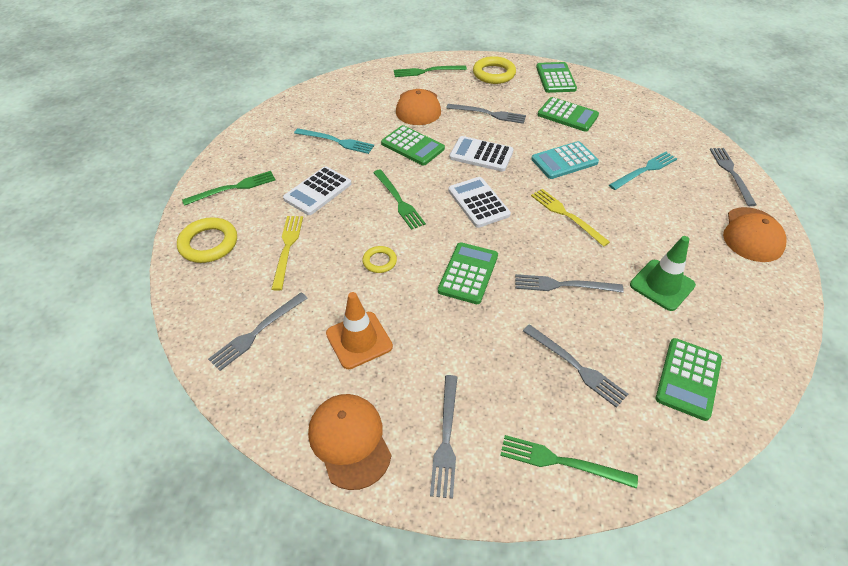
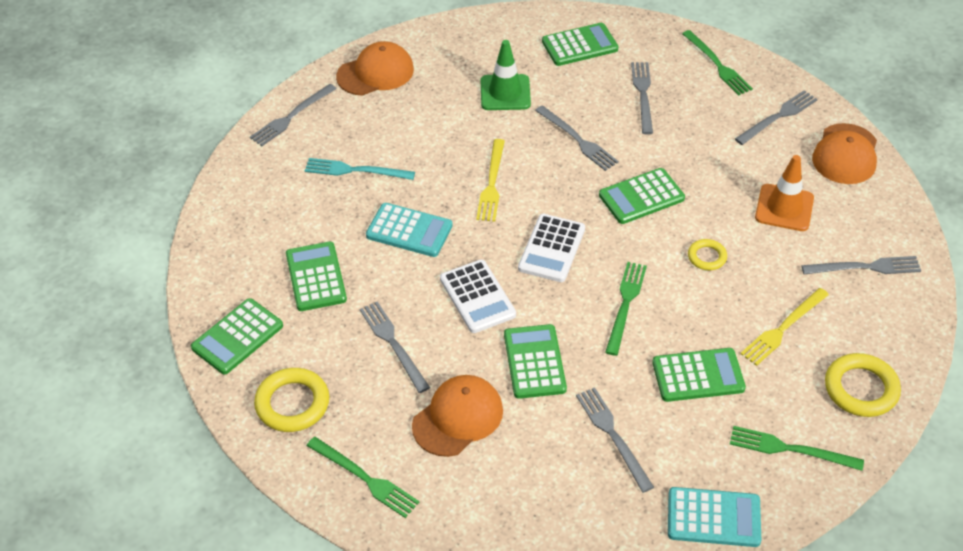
camera: 135 degrees left, 0 degrees up
(253, 140) = (713, 518): none -> turquoise calculator
(318, 191) = (698, 376): white calculator -> green calculator
(336, 141) = (613, 436): turquoise fork -> grey fork

